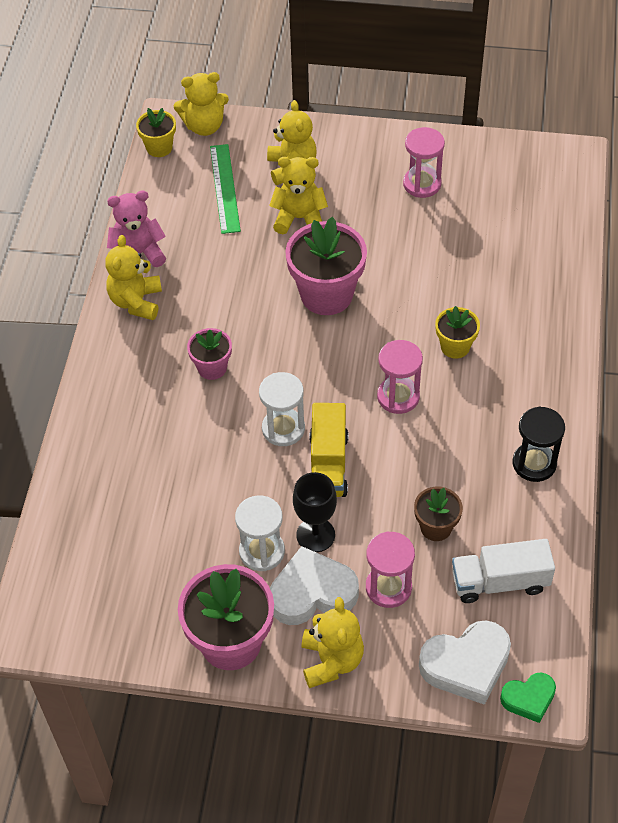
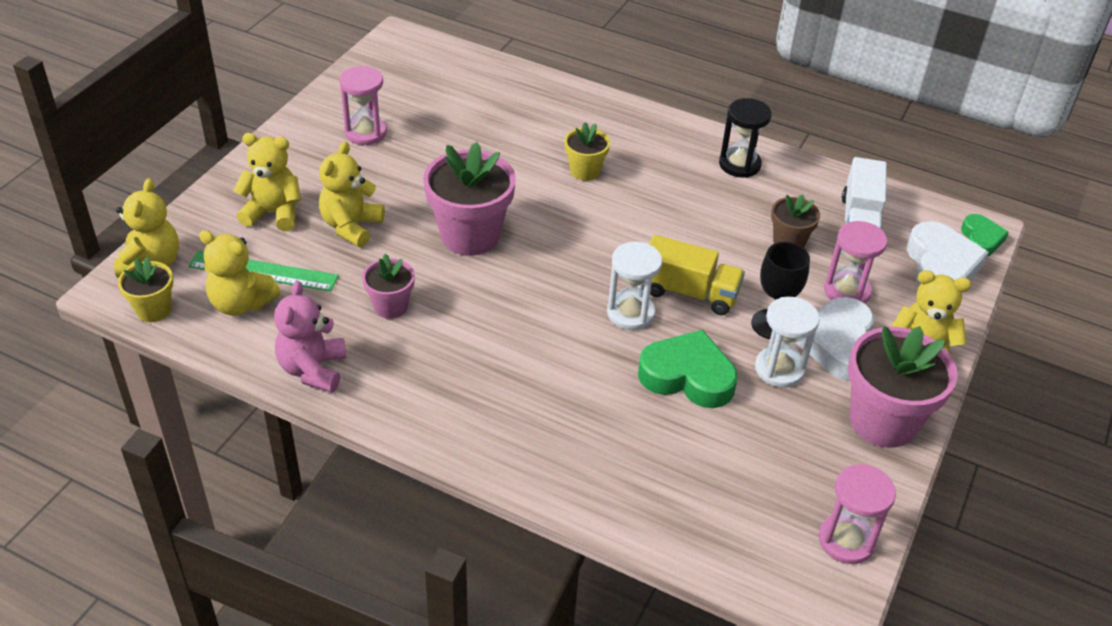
camera: 75 degrees left, 10 degrees down
(136, 302) = (387, 388): yellow teddy bear -> yellow teddy bear (241, 303)
(212, 368) = (521, 347): pink flower pot -> pink flower pot (390, 306)
(226, 486) = (687, 376): none -> green heart
(398, 396) = (627, 223): pink hourglass -> pink hourglass (846, 540)

